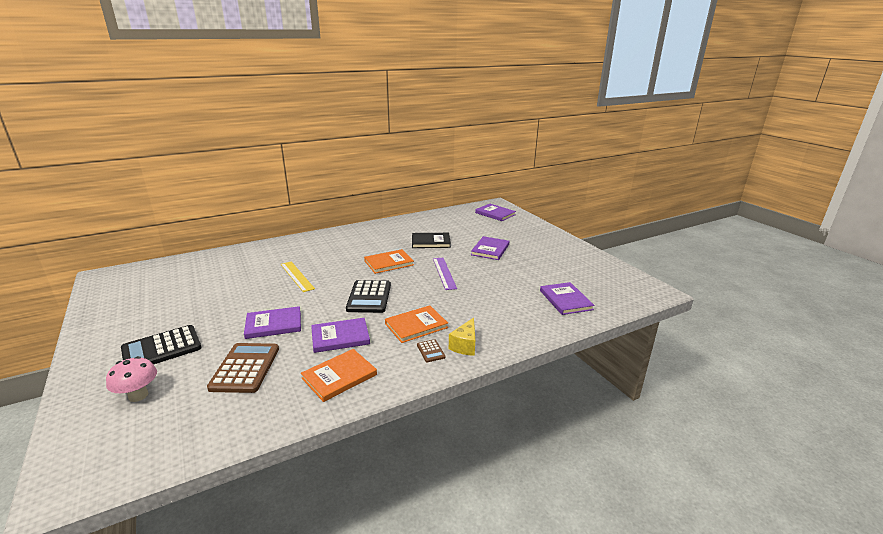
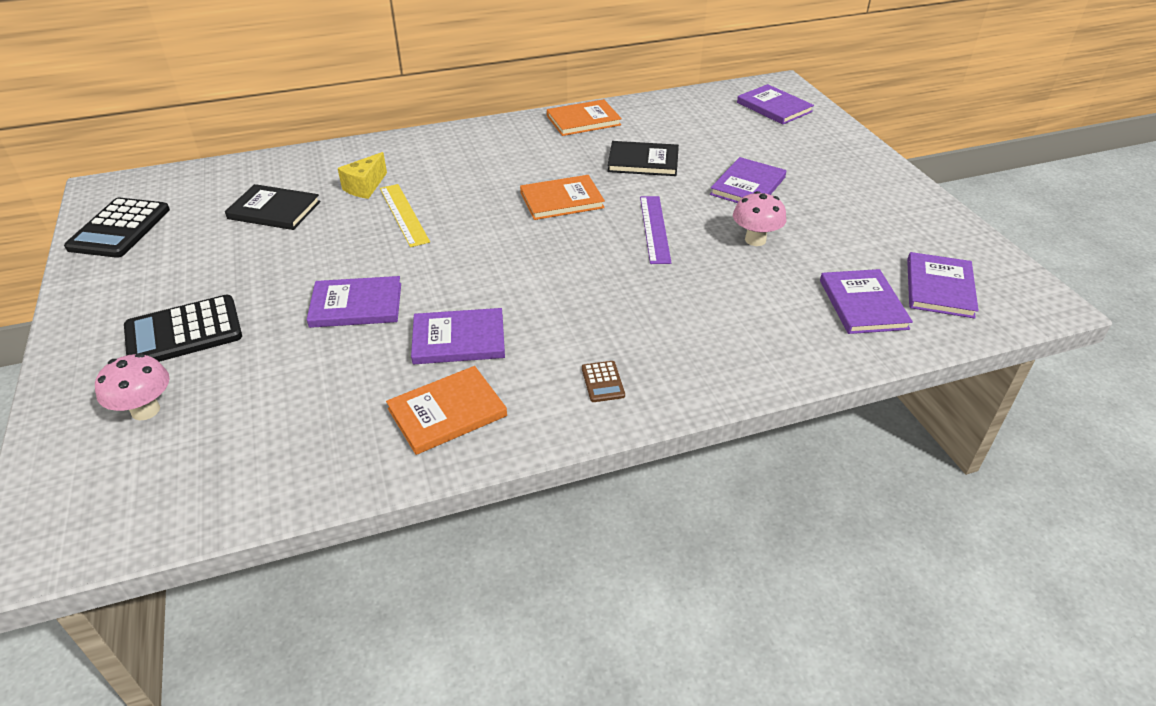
camera: 10 degrees right, 15 degrees up
(216, 279) = (274, 210): none -> black book
(245, 368) = (304, 380): brown calculator -> none
(369, 297) = (517, 267): black calculator -> black calculator (120, 229)
(416, 326) = (587, 330): orange book -> orange book (583, 120)
(465, 345) = (663, 377): yellow cheese -> yellow cheese (365, 187)
(500, 274) = (755, 240): none -> pink mushroom
(603, 289) = (939, 288): none -> purple book

